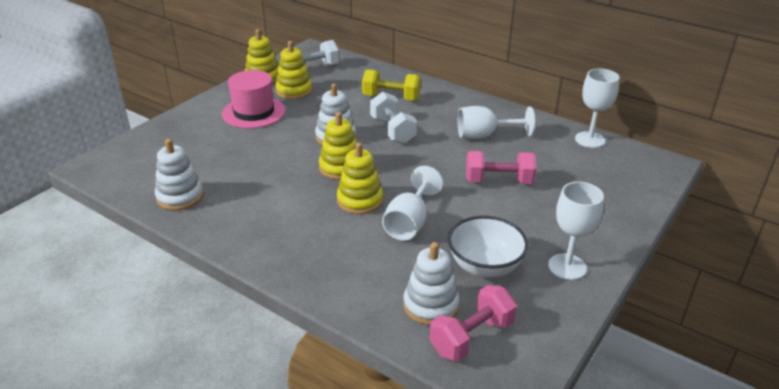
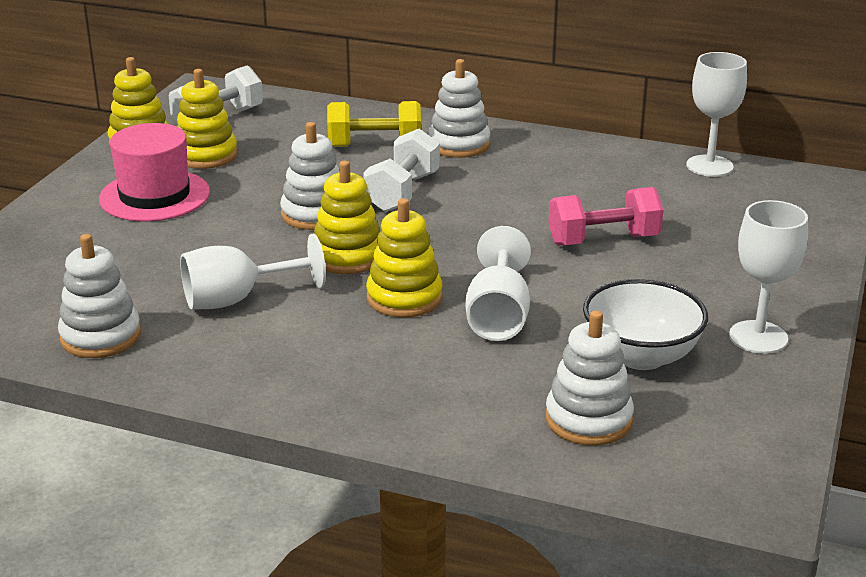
camera: 15 degrees left, 5 degrees down
(393, 130) = (403, 192): white dumbbell -> white dumbbell turned 60 degrees clockwise
(441, 104) = (459, 145): none -> white stacking toy
(471, 337) = (669, 449): pink dumbbell -> none
(484, 136) = (550, 181): white goblet -> white goblet (237, 299)

